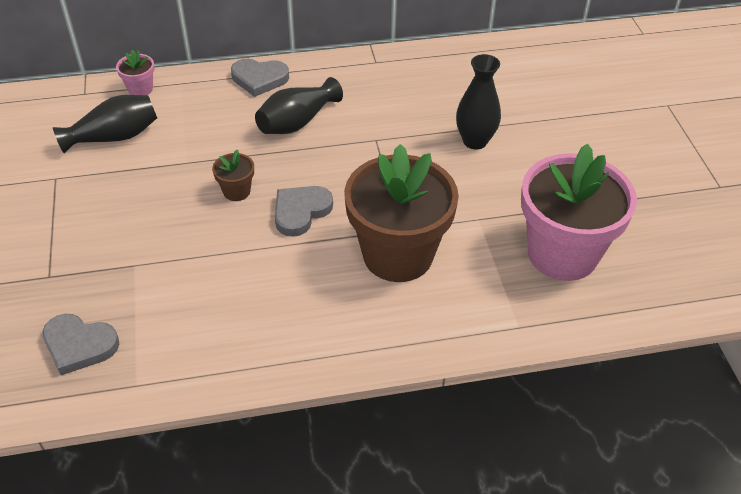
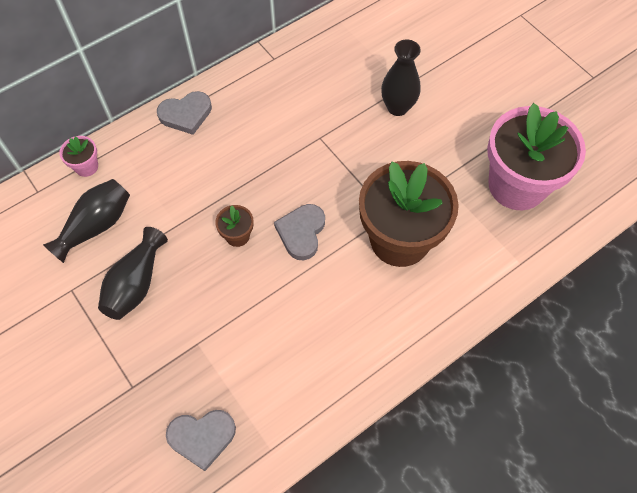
camera: 25 degrees left, 15 degrees up
(297, 122) = (245, 146): black vase -> black vase (136, 283)

